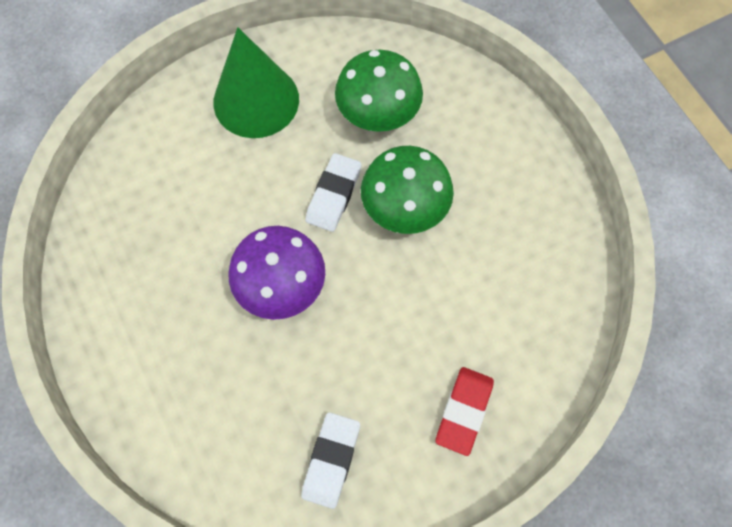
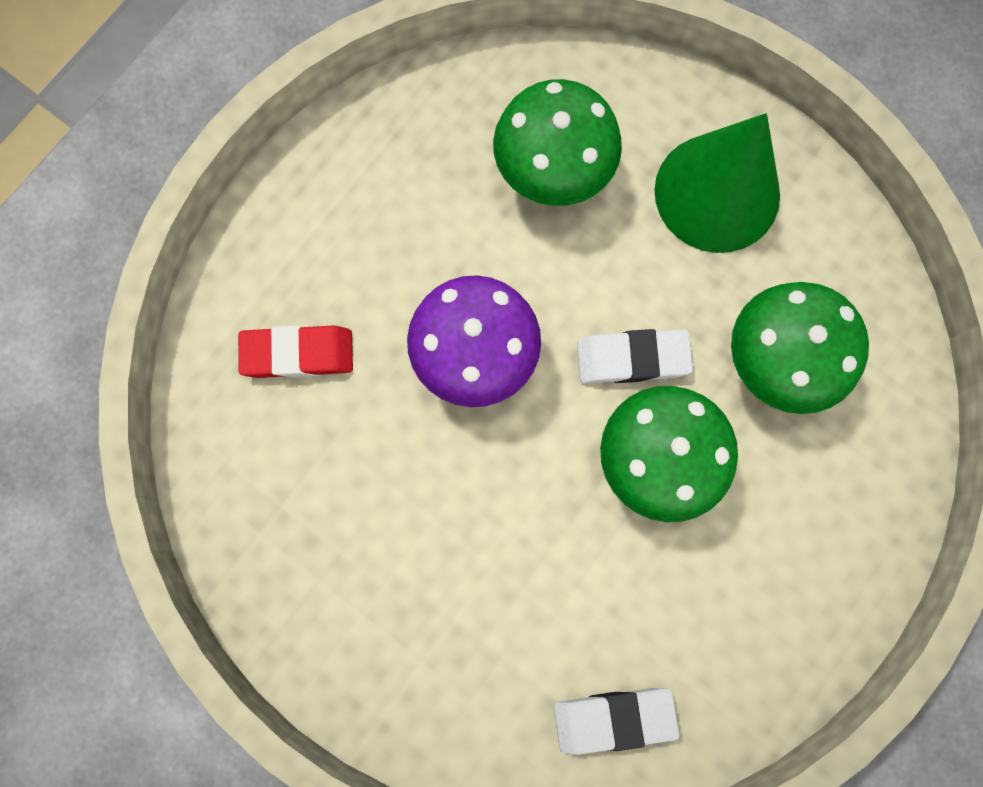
camera: 65 degrees right, 10 degrees up
(187, 186) = (553, 172): none -> green mushroom
(331, 460) = (291, 518): white eraser -> white eraser (614, 719)
(464, 411) = (421, 655): red eraser -> red eraser (298, 353)

